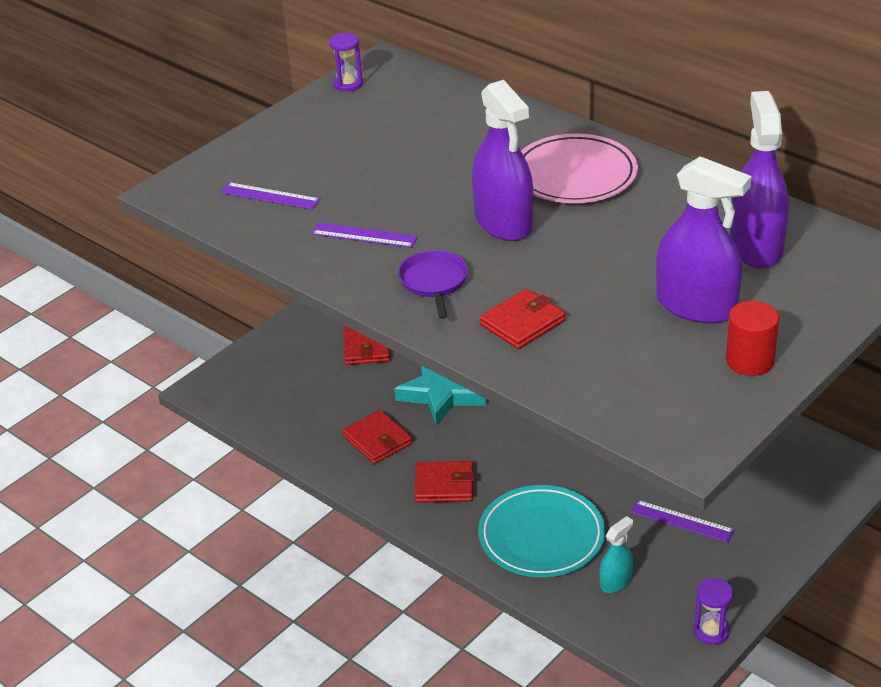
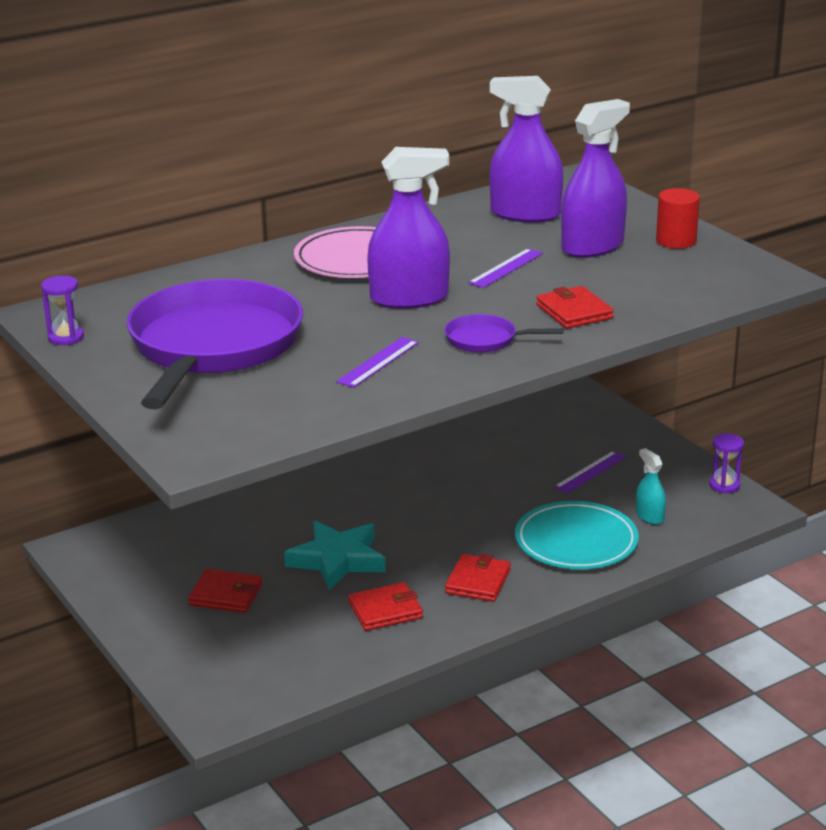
camera: 75 degrees left, 10 degrees down
(270, 196) = (259, 401): purple ruler -> purple ruler (506, 268)
(358, 150) = (213, 347): none -> purple pan

